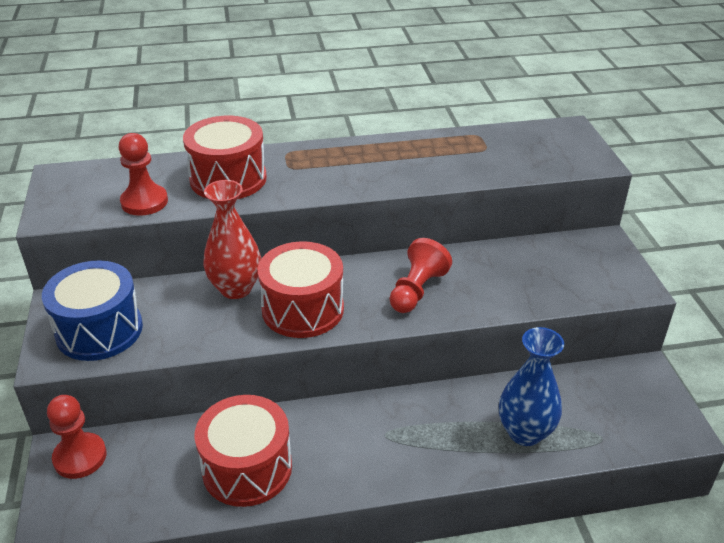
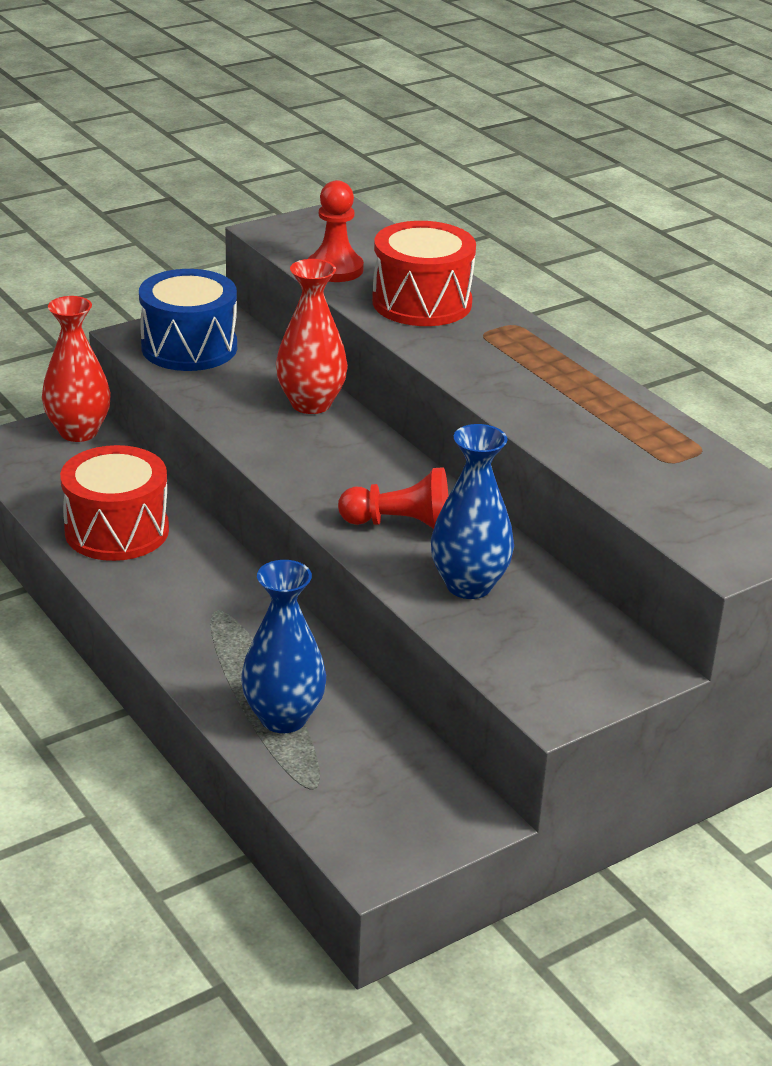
camera: 65 degrees right, 5 degrees down
(80, 457) = (78, 432): red pawn -> red vase
(303, 309) = (306, 454): red drum -> none
(499, 282) = (469, 585): none -> blue vase

